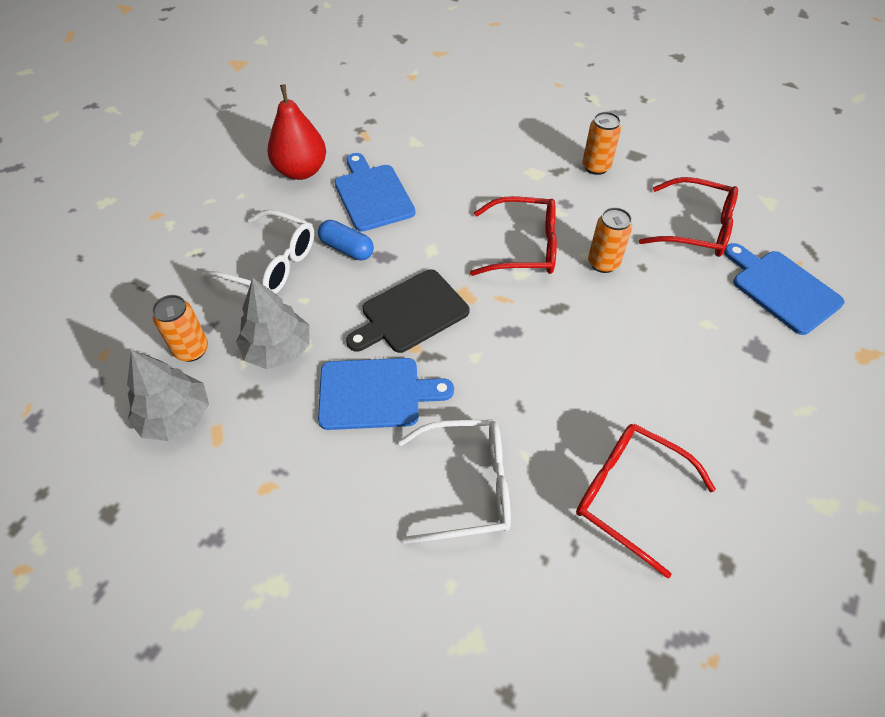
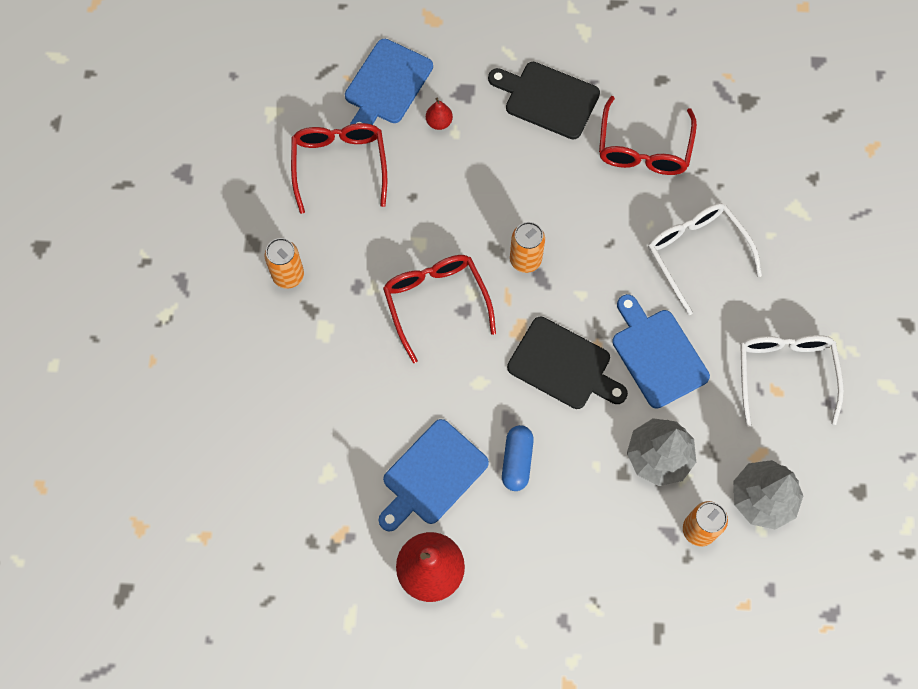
camera: 115 degrees left, 15 degrees up
(271, 264) = (571, 521): white glasses -> white glasses (784, 374)
(603, 263) = (424, 229): orange can -> orange can (525, 260)
(724, 315) = (439, 122): none -> red pear
(728, 423) = (547, 99): none -> black cutting board

